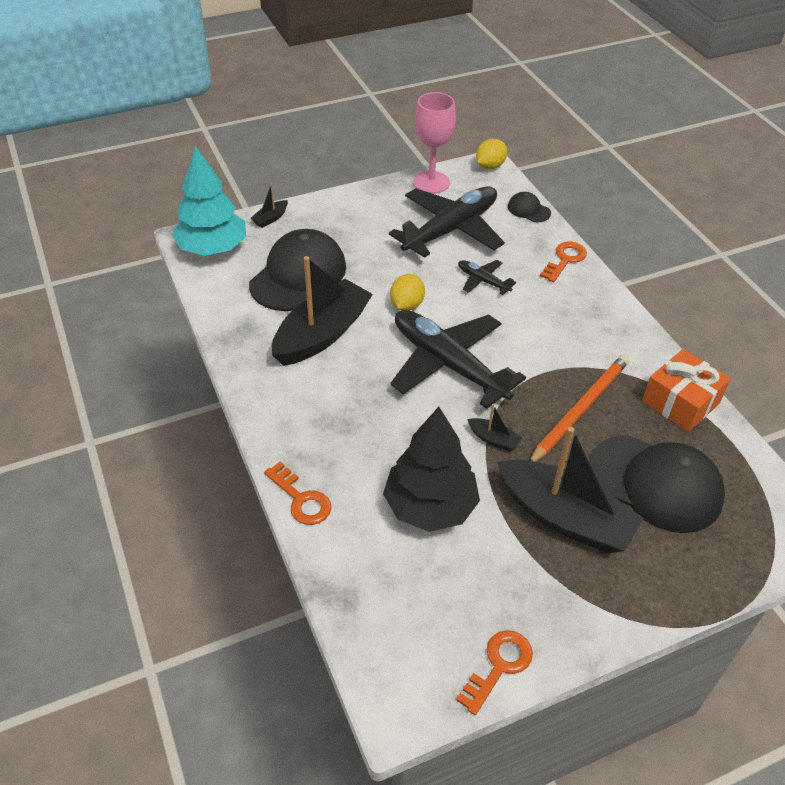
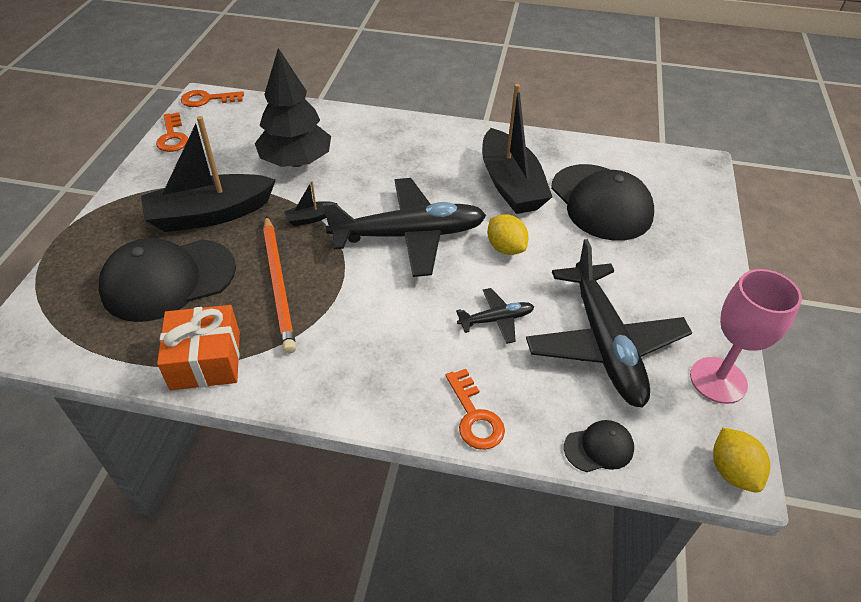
camera: 125 degrees right, 0 degrees up
(212, 249) = (676, 170): turquoise tree -> none
(270, 218) = (707, 219): black boat -> none
(301, 499) = (365, 117): orange key -> orange key (207, 99)

